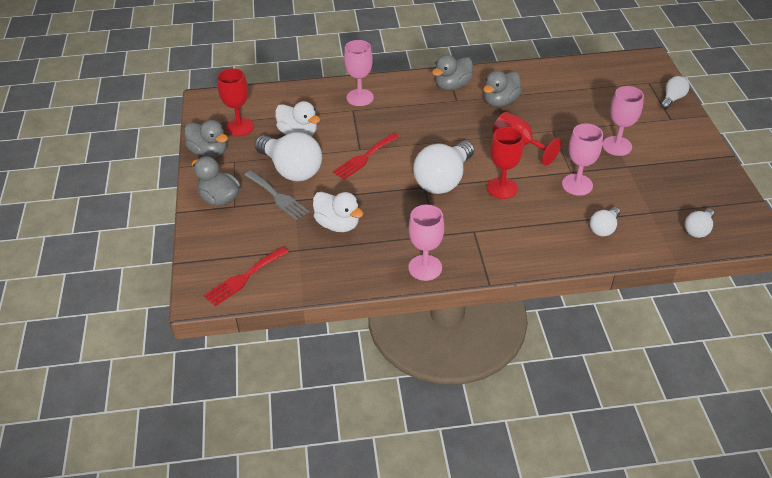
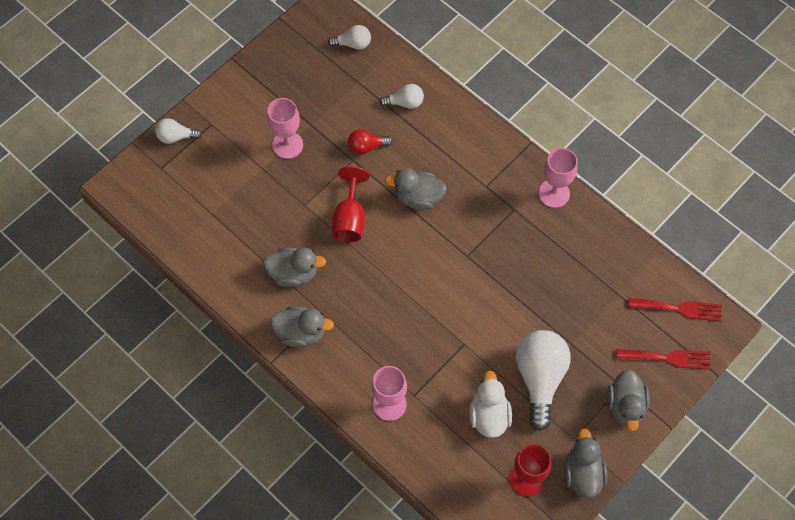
camera: 130 degrees left, 20 degrees up
(277, 197) = (580, 361): grey fork -> none
(338, 224) = (567, 287): white duck -> none
(364, 158) = (472, 330): red fork -> red fork (668, 358)
(443, 180) = (446, 247): white light bulb -> none
(502, 188) = (418, 197): red goblet -> grey duck
(577, 185) = (366, 147): pink goblet -> red light bulb

